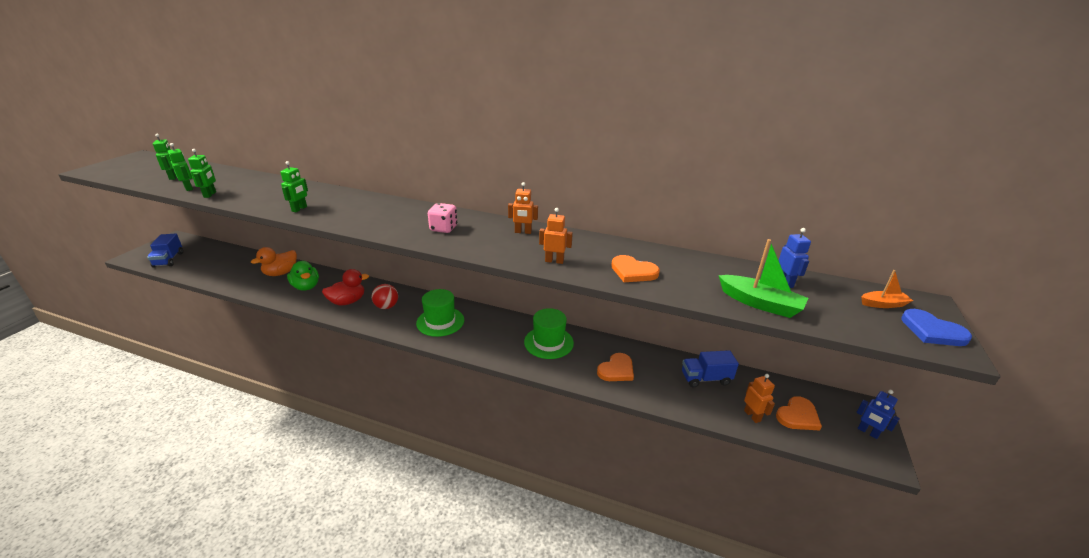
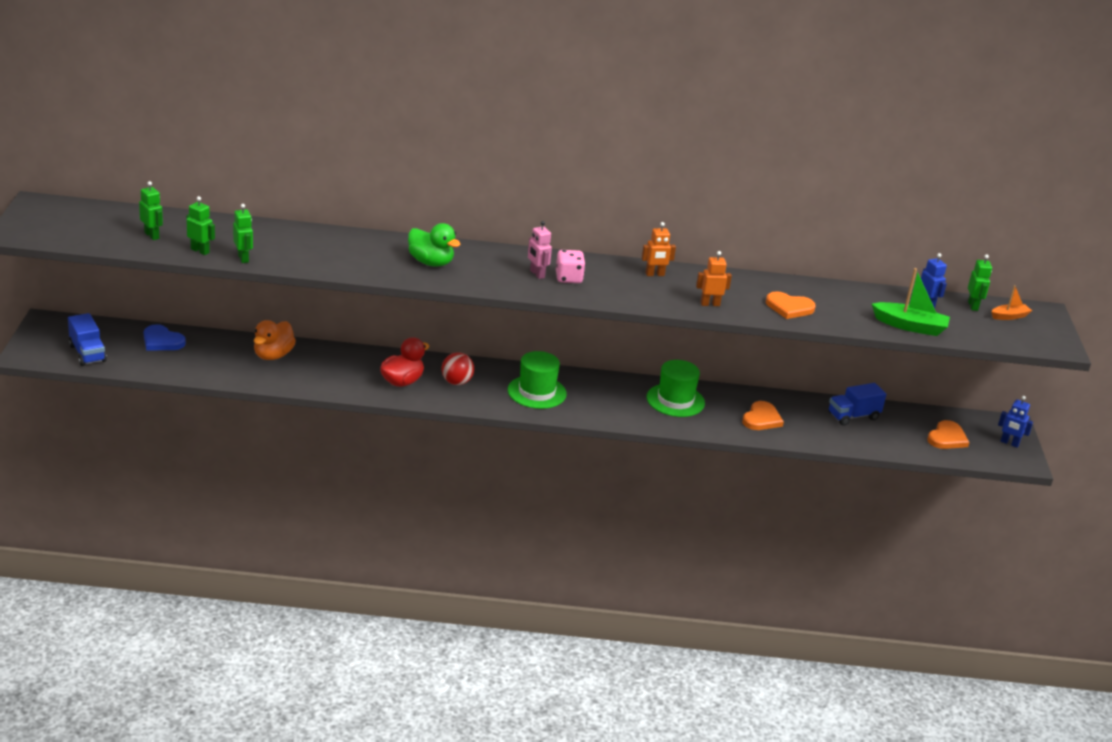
camera: 20 degrees left, 0 degrees up
(299, 209) = (380, 268): green robot -> green robot (973, 306)
(306, 287) = (328, 369): green duck -> green duck (431, 262)
(420, 223) = (537, 274): none -> pink robot
(752, 416) = (906, 443): orange robot -> none
(932, 331) = (1046, 335): blue heart -> blue heart (162, 341)

